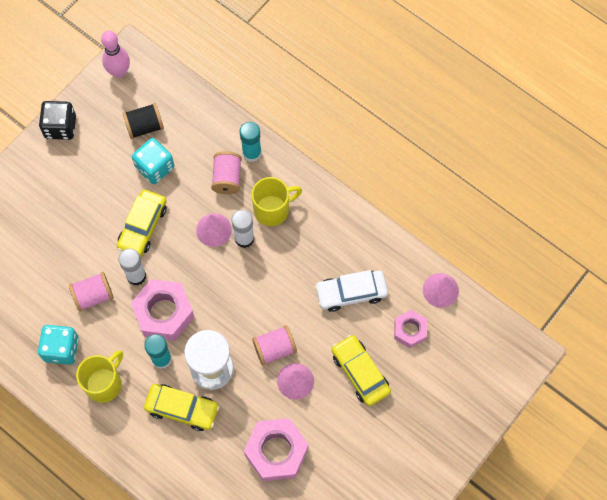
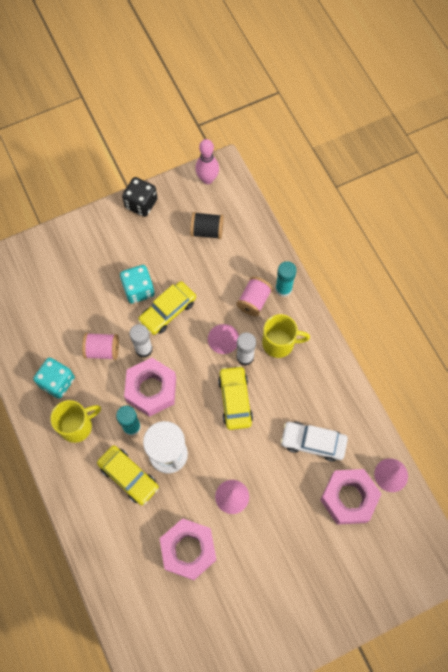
camera: 25 degrees right, 0 degrees up
(155, 167) = (200, 267): turquoise dice -> turquoise dice (138, 290)
(275, 349) = (227, 461): pink spool -> none
(360, 372) = (290, 515): yellow car -> yellow car (235, 400)
(410, 330) = (348, 498): pink nut -> pink nut, size x1.71

